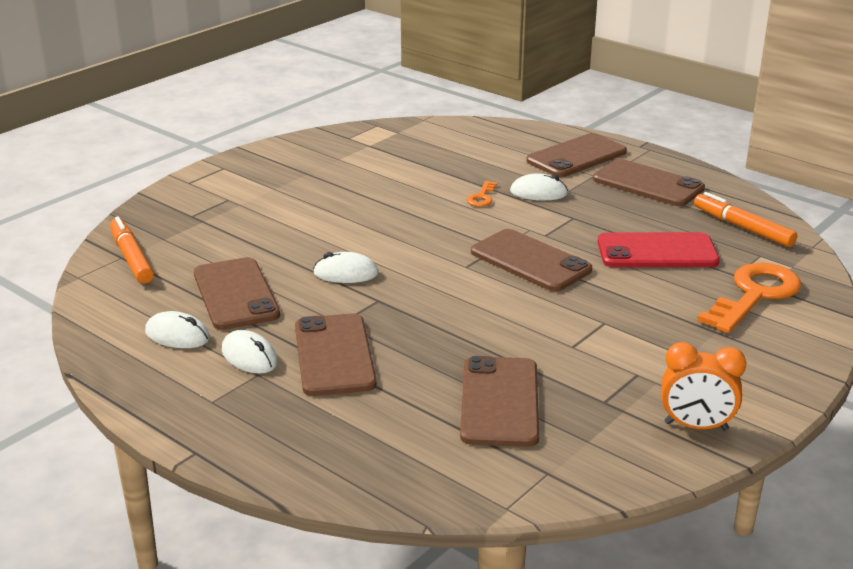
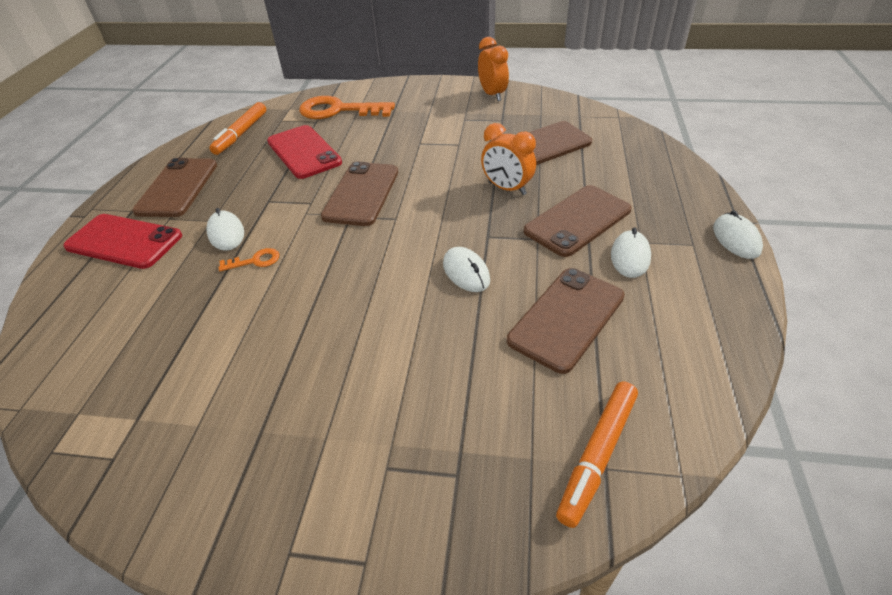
camera: 120 degrees left, 15 degrees up
(177, 335) = (659, 313): white mouse -> white mouse (736, 239)
(440, 339) = (507, 188): none -> orange clock
(576, 156) = (124, 241): brown phone -> red phone

